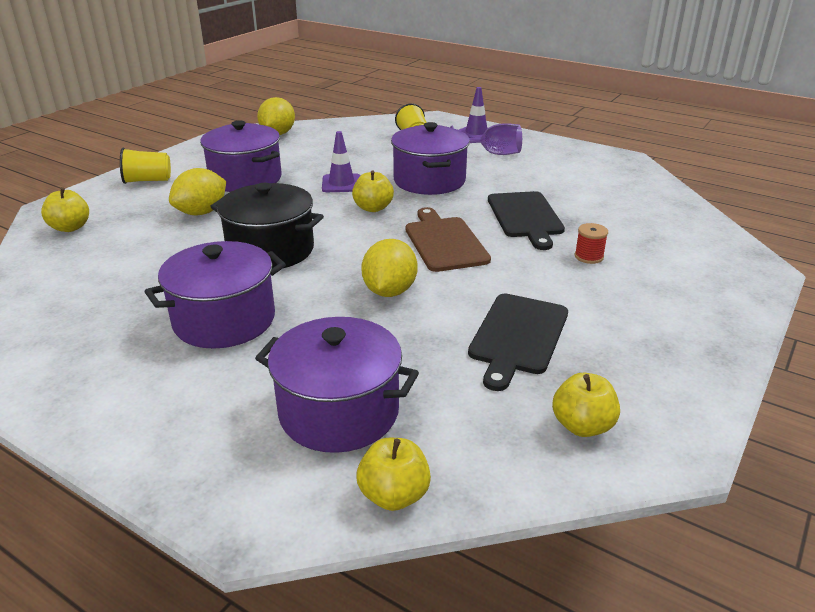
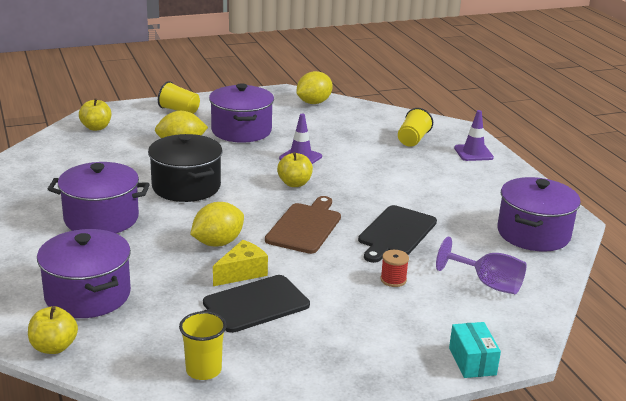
camera: 35 degrees right, 5 degrees down
(429, 181) = (368, 178): purple pot -> purple pot (533, 234)
(459, 309) = (242, 273): none -> yellow cheese
(492, 154) = (457, 175): purple goblet -> purple goblet (488, 284)
(582, 426) = (203, 370): yellow apple -> yellow cup
(752, 296) = (472, 361): none -> turquoise box

